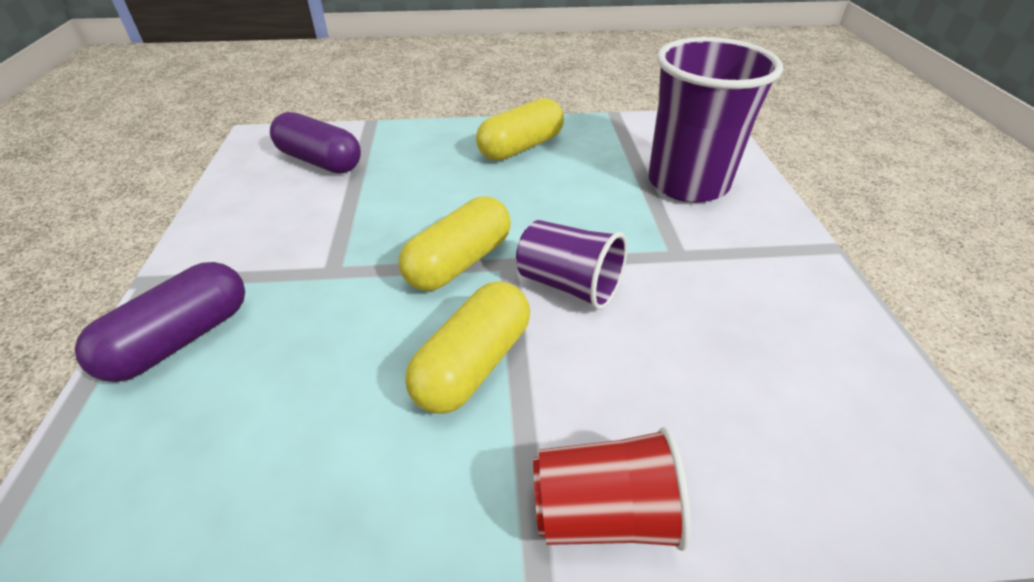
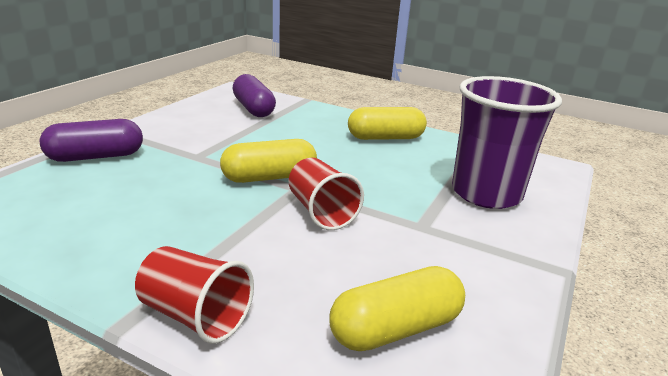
camera: 30 degrees right, 15 degrees down
(473, 364) = (215, 223): yellow capsule -> yellow capsule (395, 329)
(569, 285) = (321, 212): purple cup -> red cup

